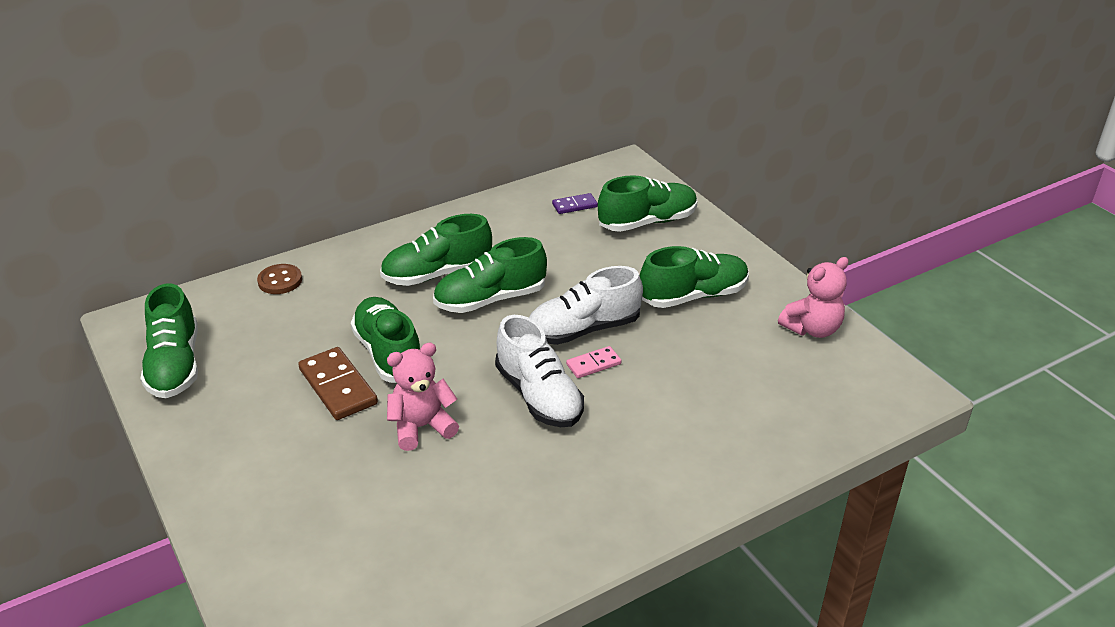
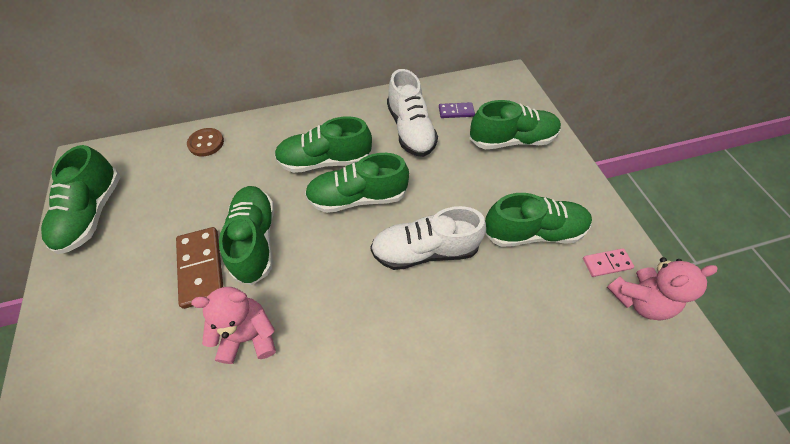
camera: 15 degrees right, 20 degrees up
(539, 396) = (362, 323): white shoe -> white shoe (410, 130)
(593, 364) = (422, 295): pink domino -> pink domino (606, 263)

